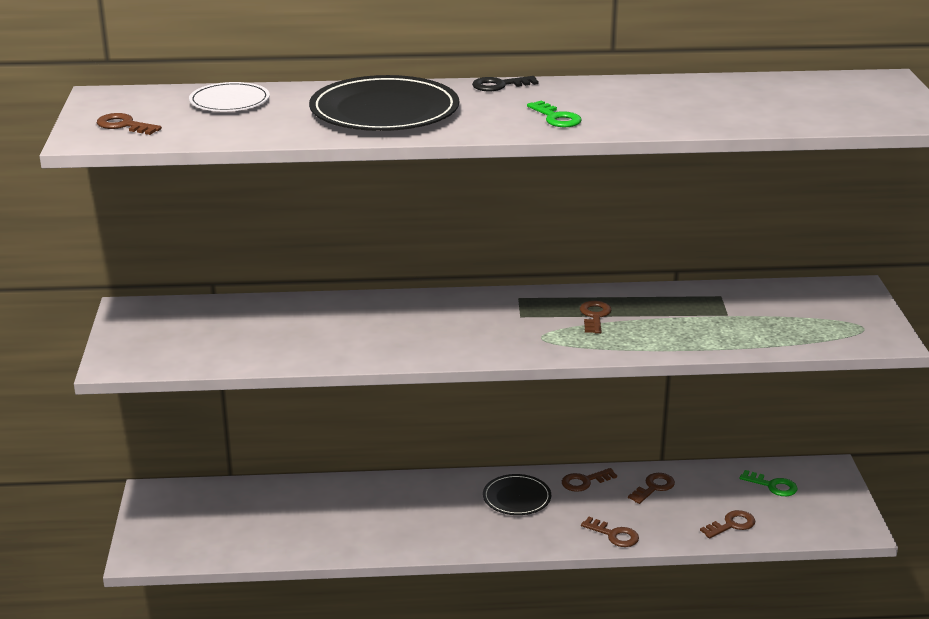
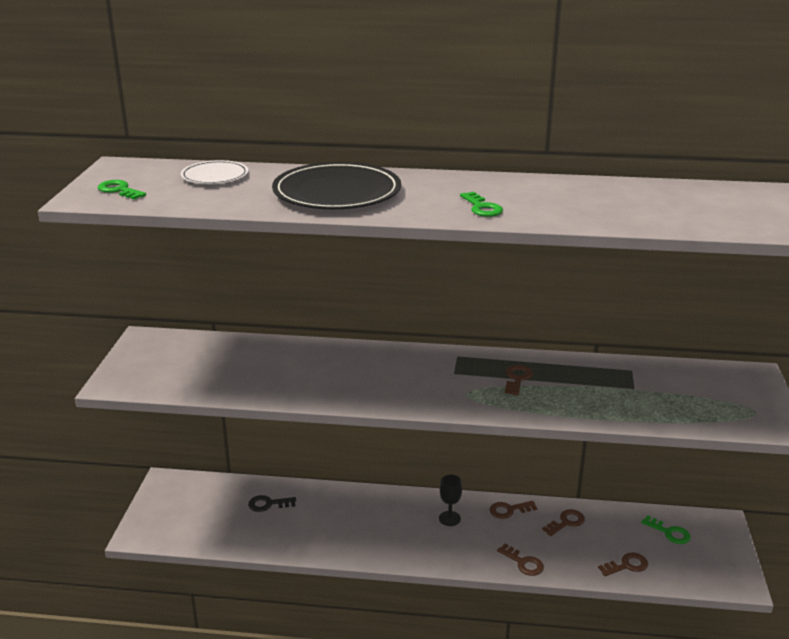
camera: 10 degrees right, 0 degrees up
(124, 125) = (119, 190): brown key -> green key
(500, 85) = (444, 176): black key -> black key (268, 504)
(516, 498) = (449, 518): black plate -> black goblet

